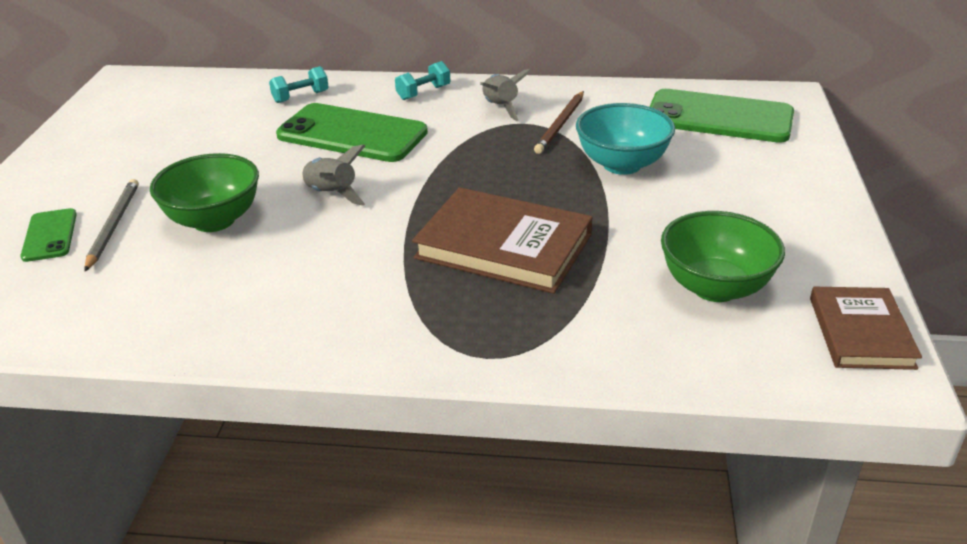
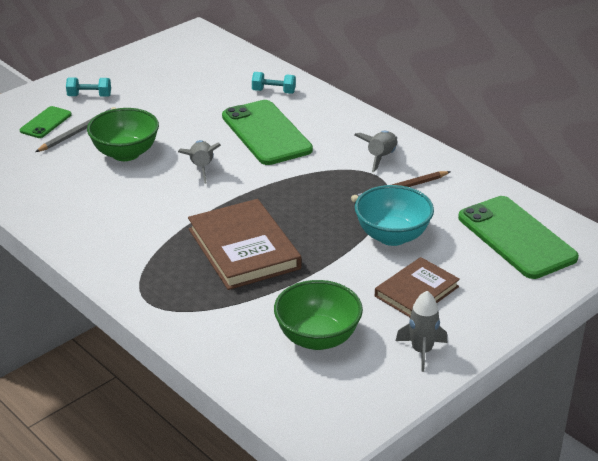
camera: 40 degrees right, 0 degrees up
(423, 93) = (350, 123): turquoise dumbbell -> turquoise dumbbell (89, 96)
(815, 245) = (421, 351): none -> grey rocket
(860, 332) = (354, 410): brown book -> brown book (416, 291)

